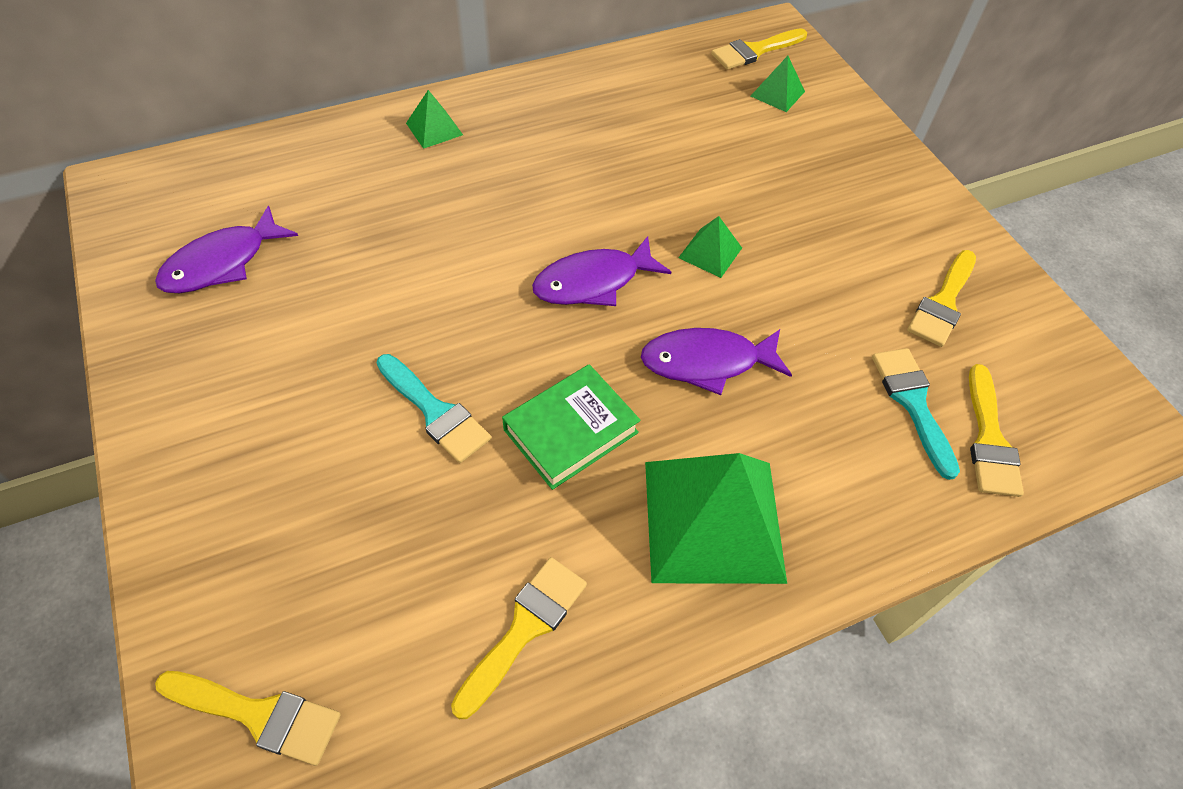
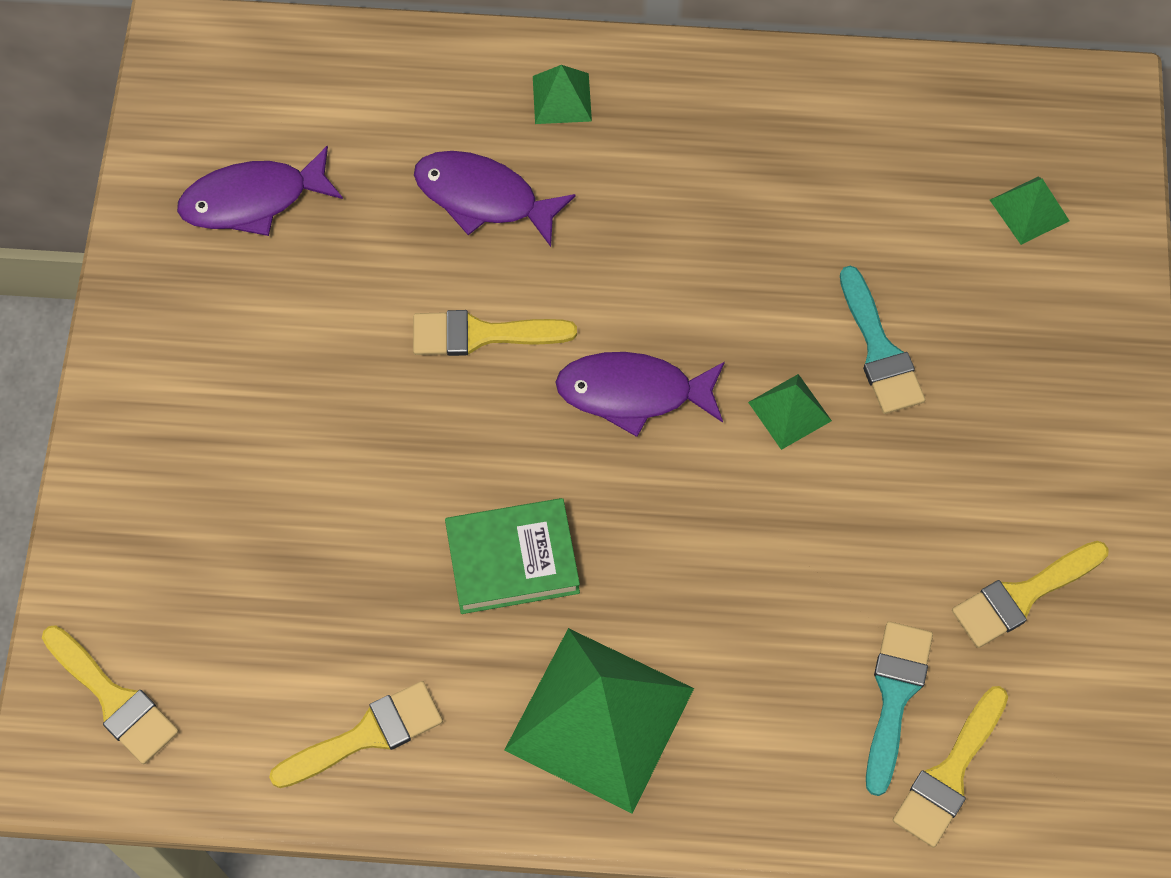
camera: 30 degrees right, 10 degrees up
(434, 411) = (389, 477): turquoise brush -> turquoise brush (879, 349)
(707, 362) = (699, 547): purple fish -> purple fish (483, 198)
(755, 51) = (1047, 126): yellow brush -> yellow brush (482, 334)

